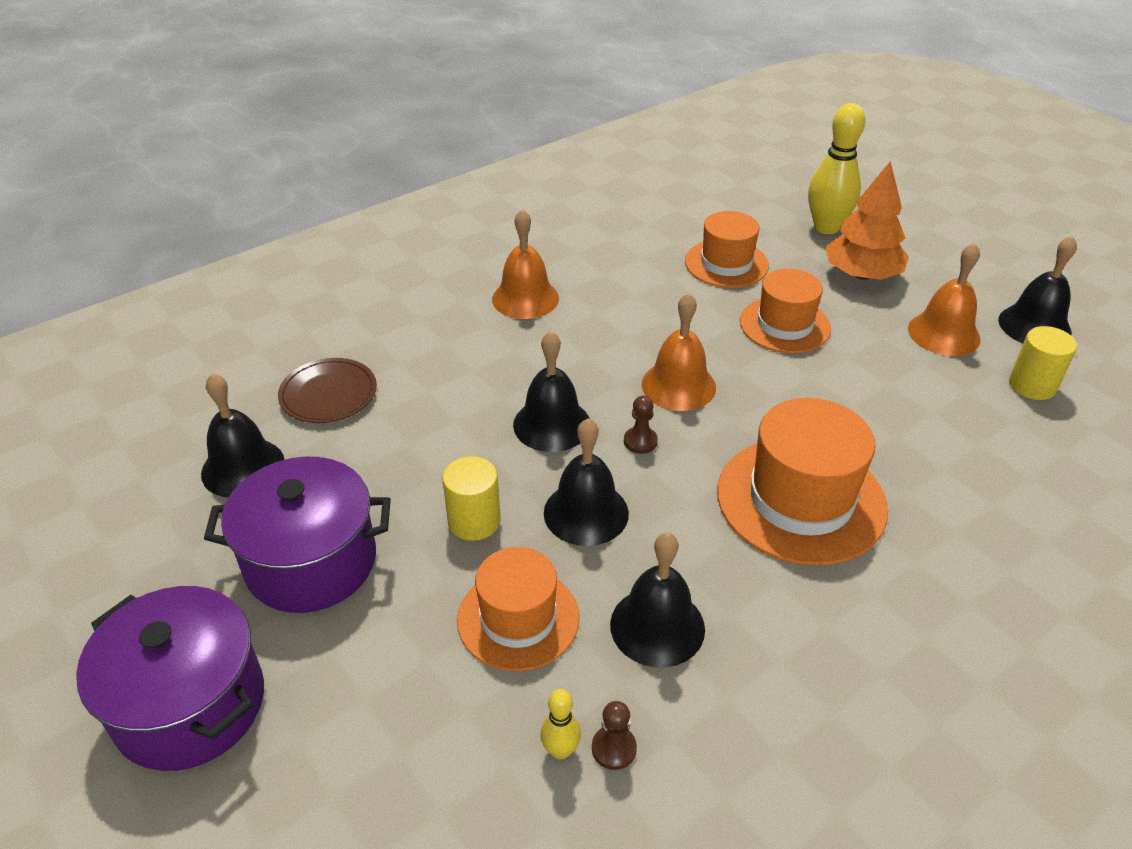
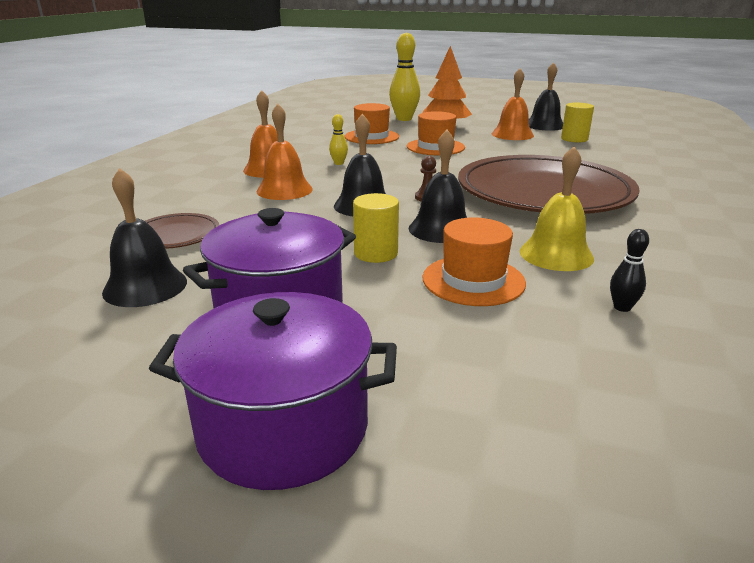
camera: 35 degrees left, 15 degrees down
(560, 750) = (596, 321): yellow bowling pin -> yellow bowling pin (339, 163)
(614, 748) = (622, 307): brown pawn -> black bowling pin
(657, 626) = (556, 254): black bell -> yellow bell
(678, 385) = (414, 176): orange bell -> orange bell (284, 190)
(801, 500) = (543, 193): orange hat -> brown plate

